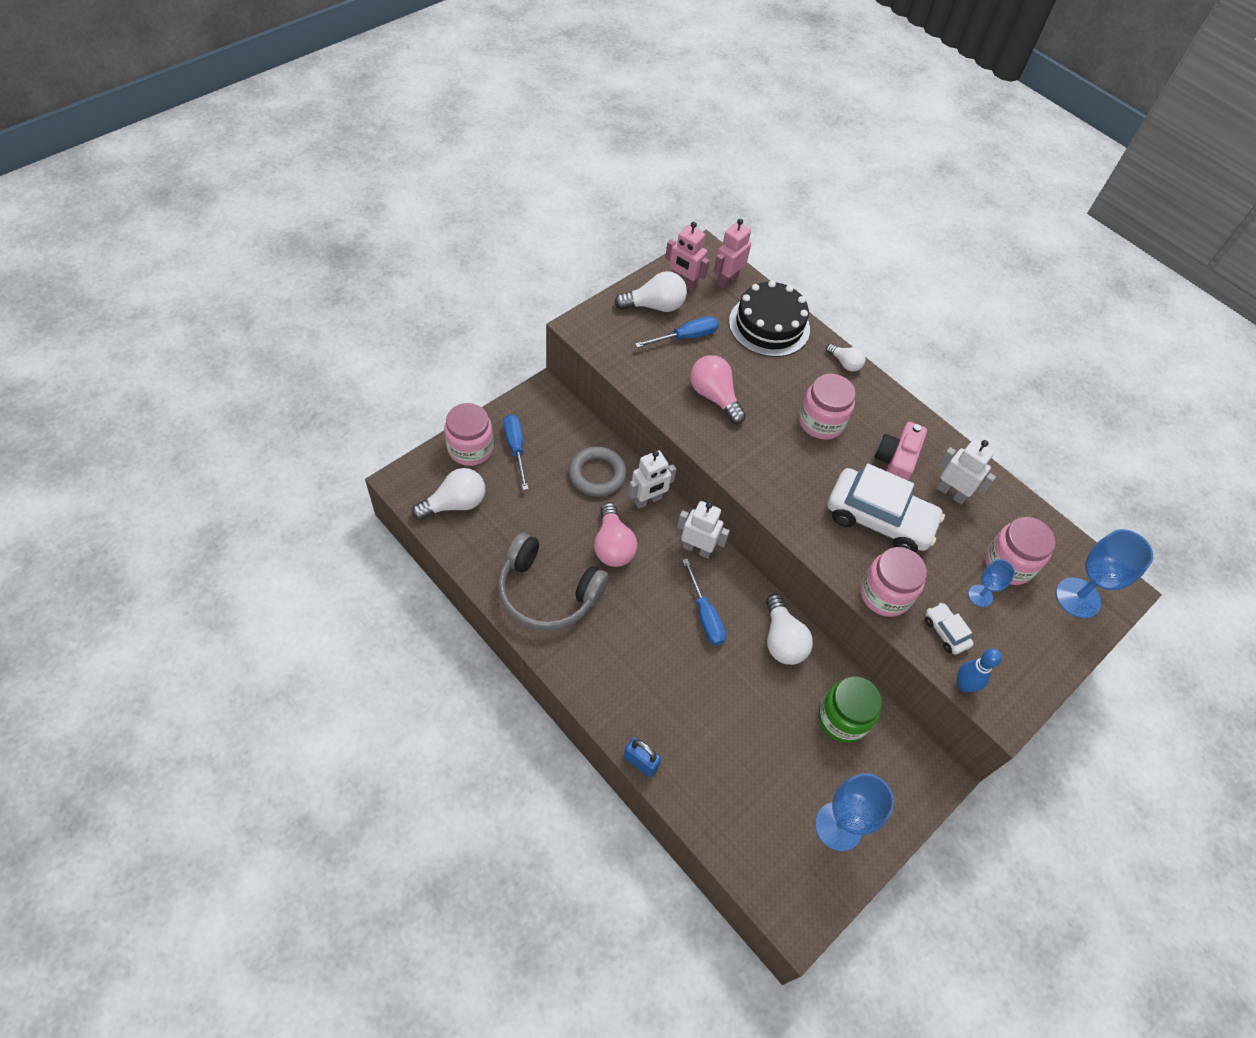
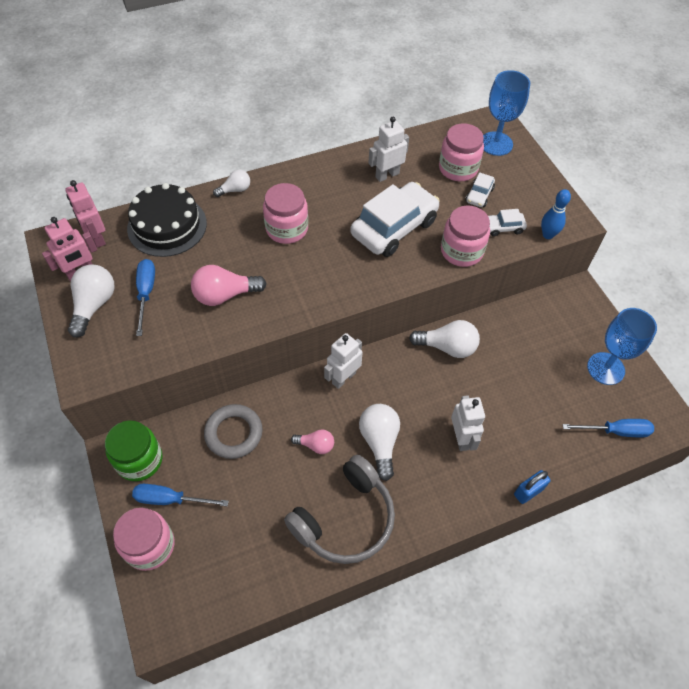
camera: 65 degrees left, 0 degrees up
(455, 504) = (211, 581): white light bulb -> white light bulb (379, 442)
(612, 546) = (316, 445): pink light bulb -> pink light bulb, size x0.60
(648, 500) = (279, 400): white robot -> white robot (461, 438)
(705, 615) = (409, 395): blue screwdriver -> blue screwdriver (616, 431)
(842, 718) = (523, 332): green jar -> green jar (139, 460)
(895, 463) = (346, 197): pink camera -> none
(980, 595) = (479, 195): blue goblet -> white car

